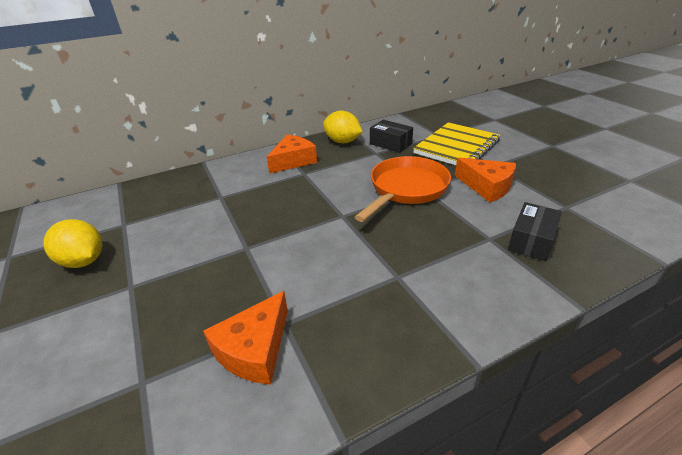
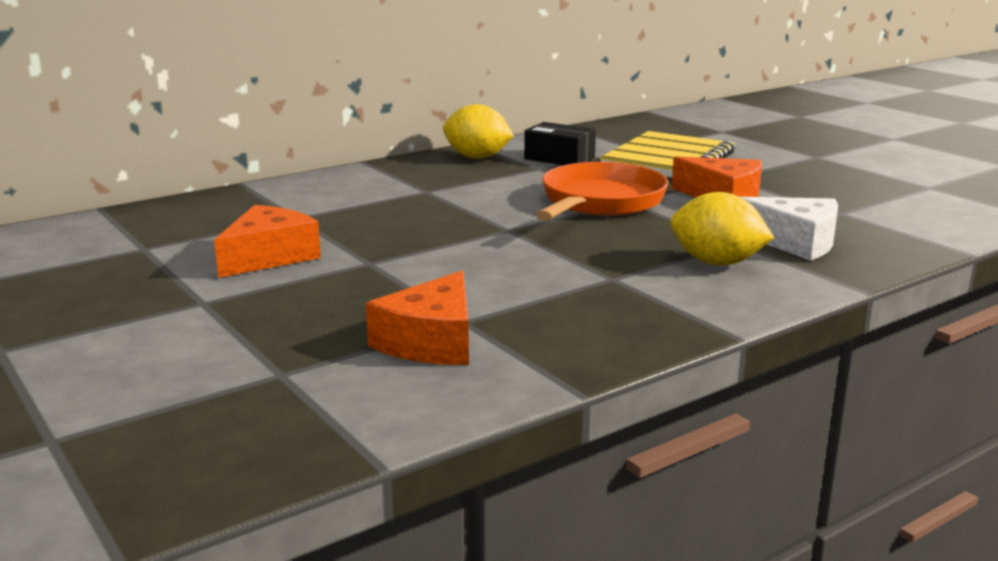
camera: 10 degrees left, 15 degrees down
(84, 261) = (104, 283): yellow lemon -> yellow lemon (716, 262)
(293, 161) = (401, 179): orange cheese -> orange cheese (269, 257)
(531, 240) = (795, 242): black box -> white cheese

